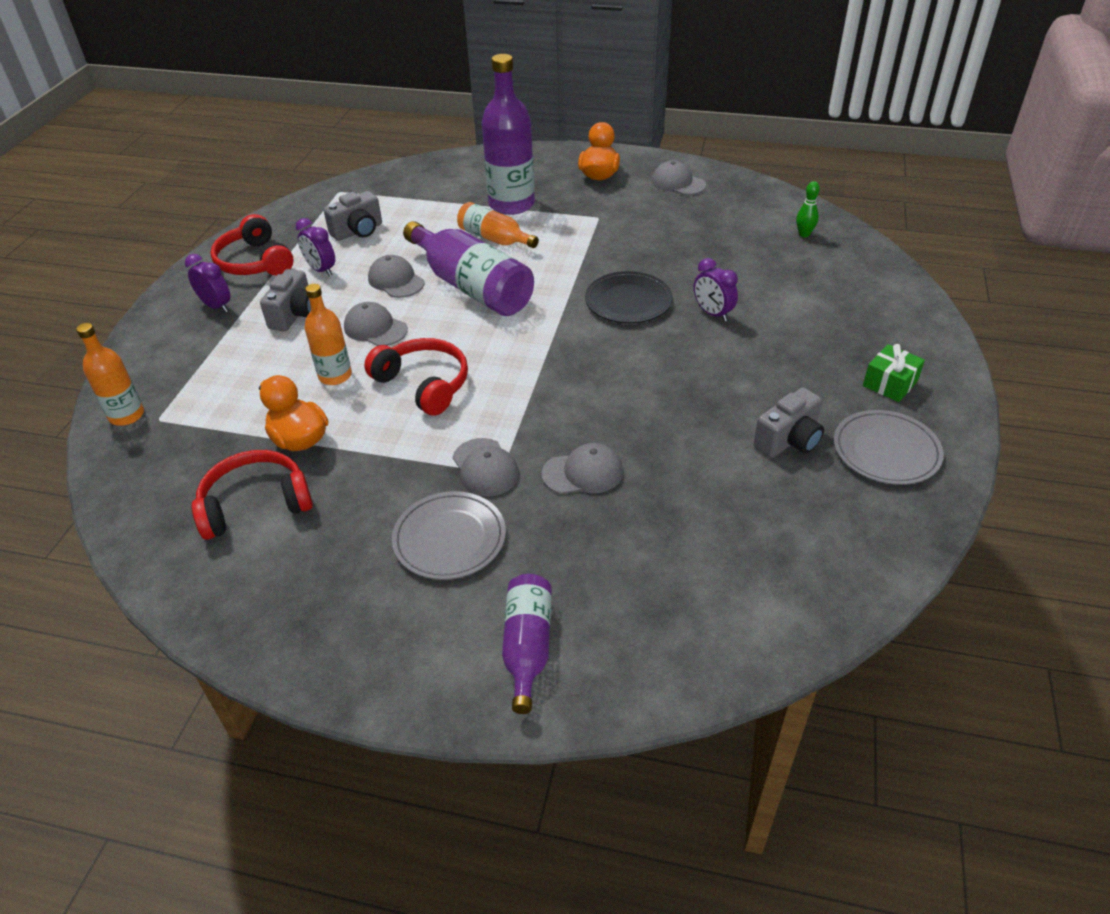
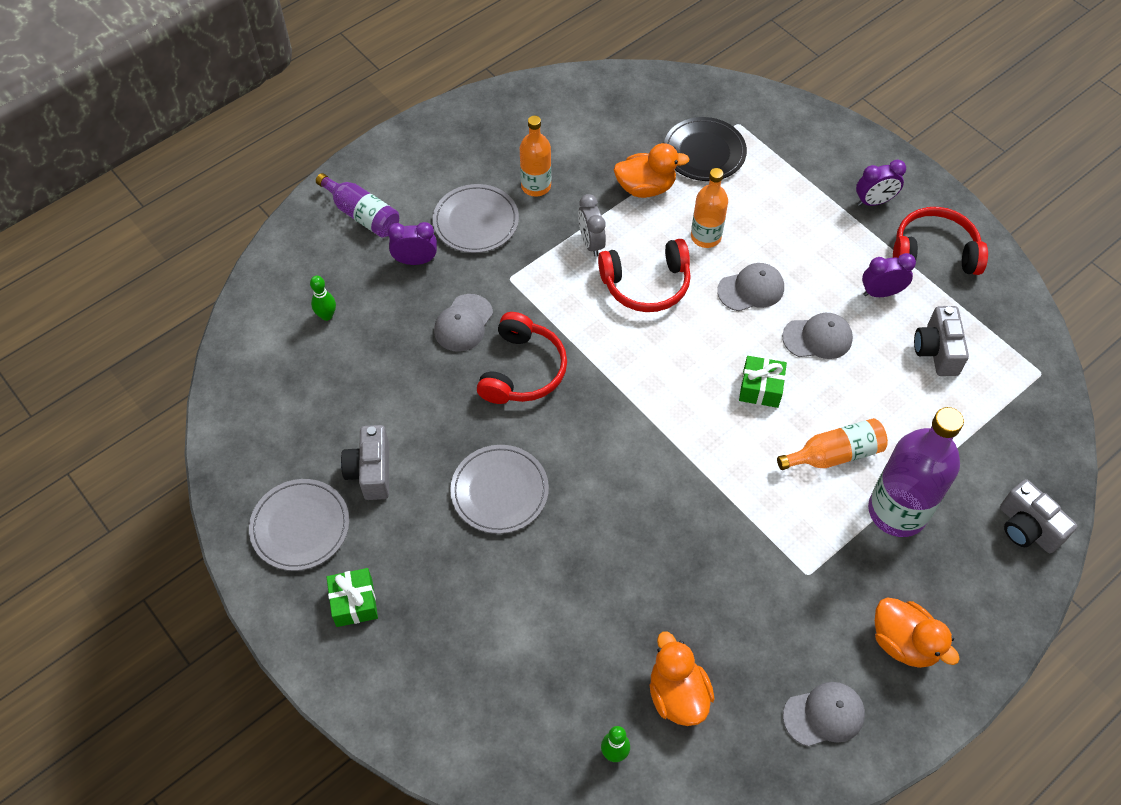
camera: 125 degrees right, 15 degrees up
(127, 415) = (758, 109): orange bottle -> orange bottle (536, 186)
(255, 504) = (599, 142): red headphones -> red headphones (522, 370)
(295, 315) = (817, 246): grey camera -> grey camera (1027, 528)
(405, 440) = (591, 243): none -> grey clock
(472, 287) = (760, 388): purple bottle -> green gift
(485, 468) = (521, 272): grey cap -> none
(628, 301) = (636, 494): black plate -> black plate (704, 152)
(684, 581) = (326, 315): none -> green bowling pin
(710, 362) = (499, 491): none -> grey plate
(712, 313) = (560, 547): purple clock -> purple clock (415, 260)
(738, 229) = (677, 694): none -> orange duck

